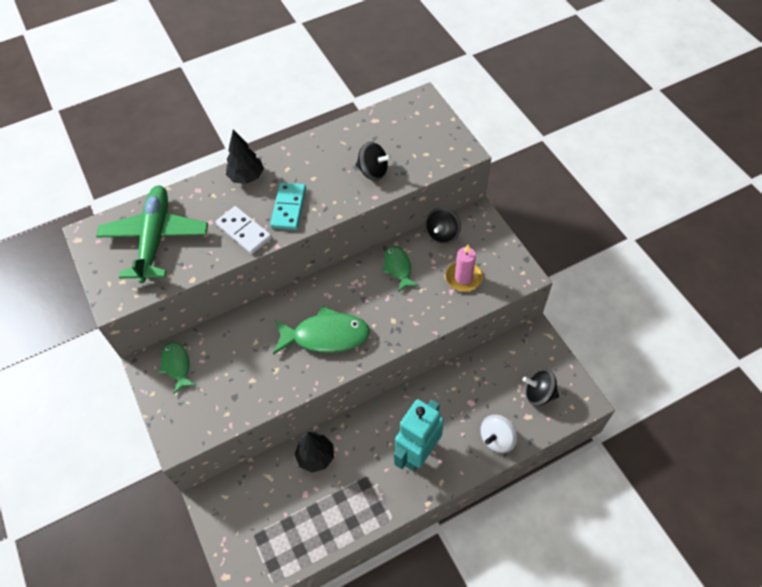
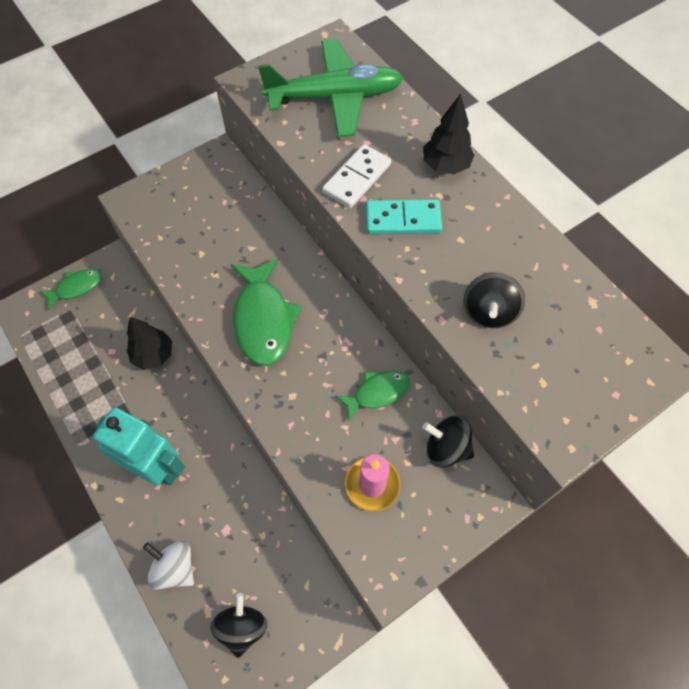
camera: 80 degrees right, 5 degrees up
(177, 365) = (217, 181): green fish -> green fish (76, 287)

